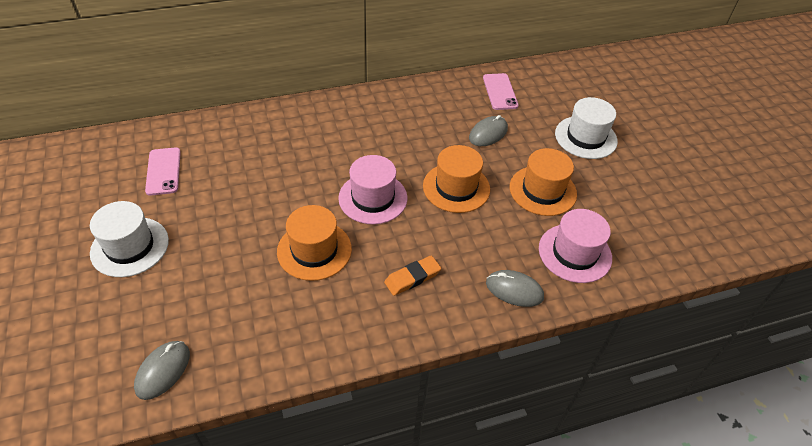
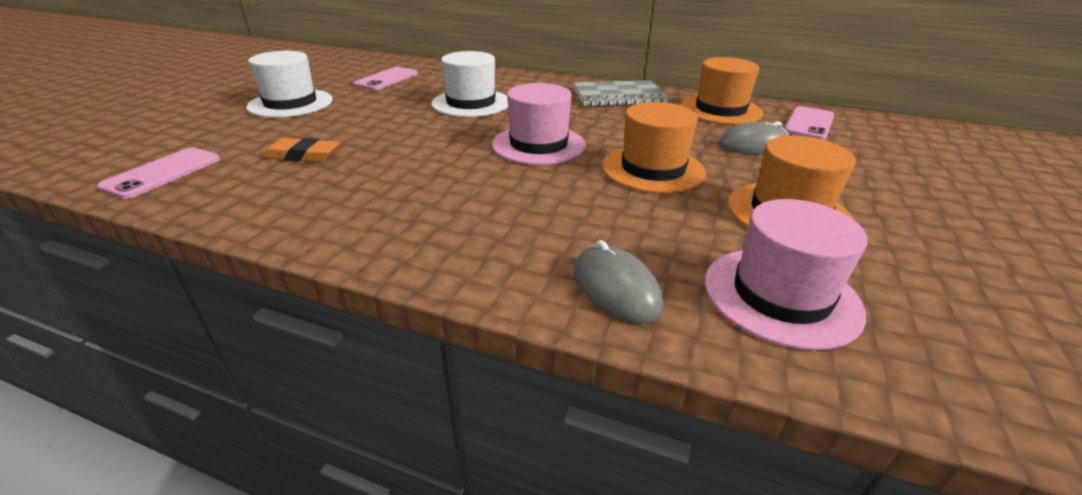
camera: 40 degrees right, 15 degrees down
(163, 371) = (163, 173): grey mouse -> pink phone
(314, 250) = (421, 155): orange hat -> orange hat (720, 110)
(367, 111) = (618, 96): none -> grey notebook
(412, 278) = (489, 215): orange eraser -> orange eraser (303, 155)
(585, 137) = (924, 191): white hat -> white hat (471, 103)

